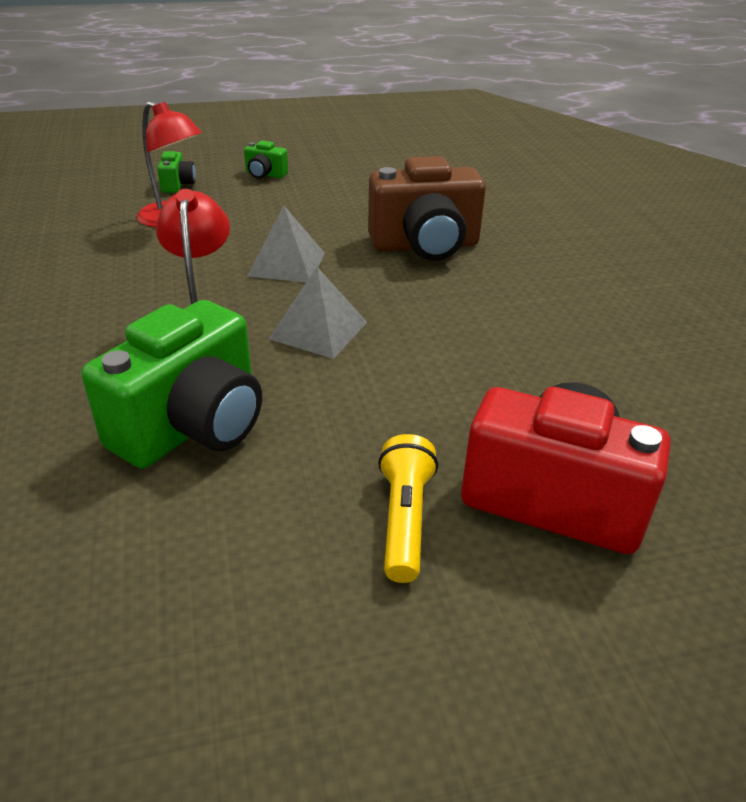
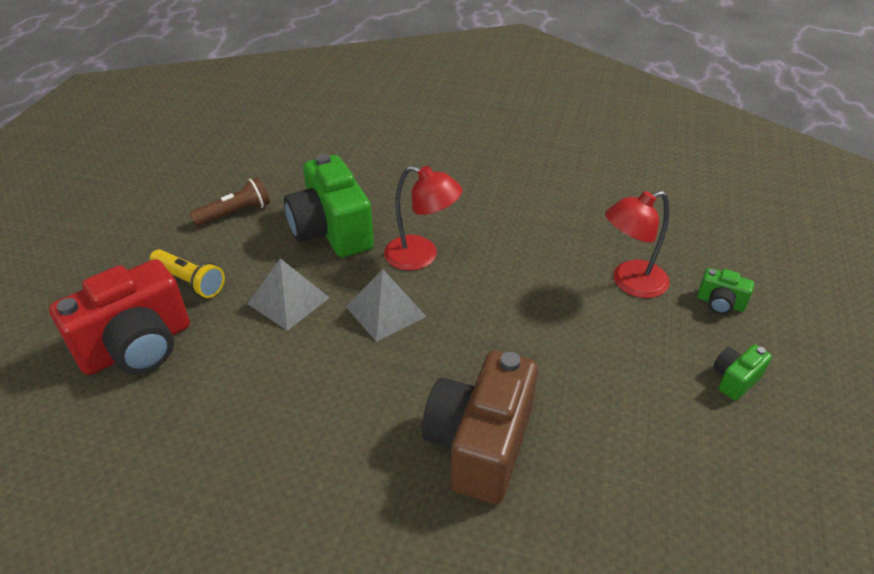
camera: 120 degrees right, 5 degrees up
(201, 565) = (235, 213): none -> brown flashlight
(287, 264) = (501, 327): grey pyramid -> grey pyramid (288, 301)

